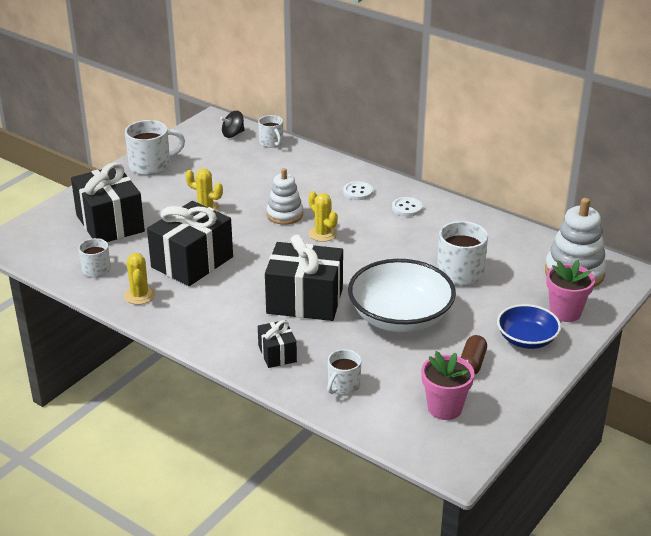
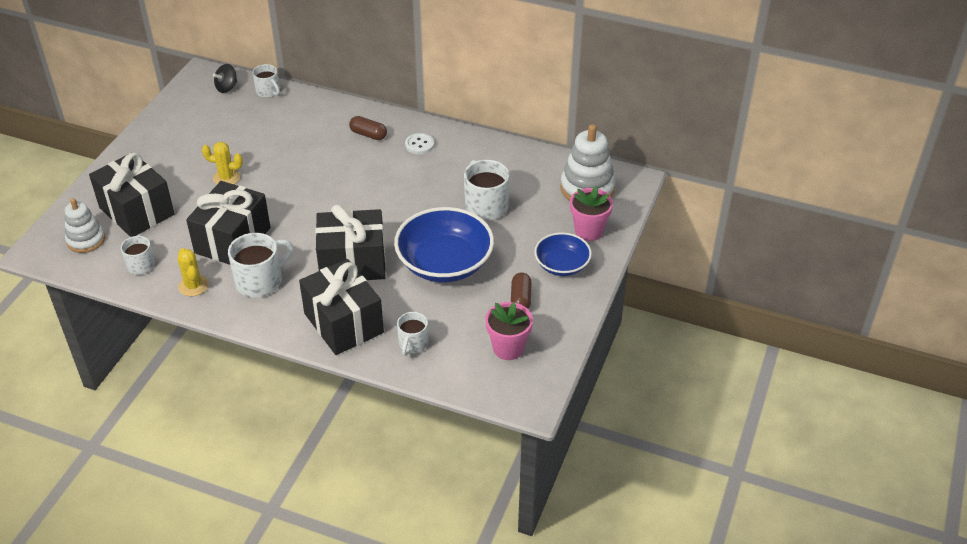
camera: 15 degrees left, 10 degrees up
(151, 165) = (156, 137): white mug -> white mug (260, 281)
(277, 354) = (343, 323): black gift -> black gift, size x1.98
(285, 215) = (306, 172): white stacking toy -> white stacking toy (86, 240)
(322, 234) = (348, 187): yellow cactus -> none
(358, 192) = (368, 134): white button -> brown capsule
(400, 317) = (444, 263): white bowl -> blue bowl

